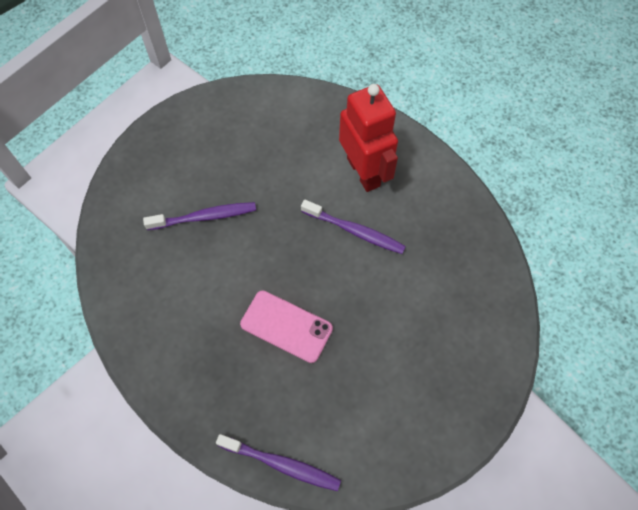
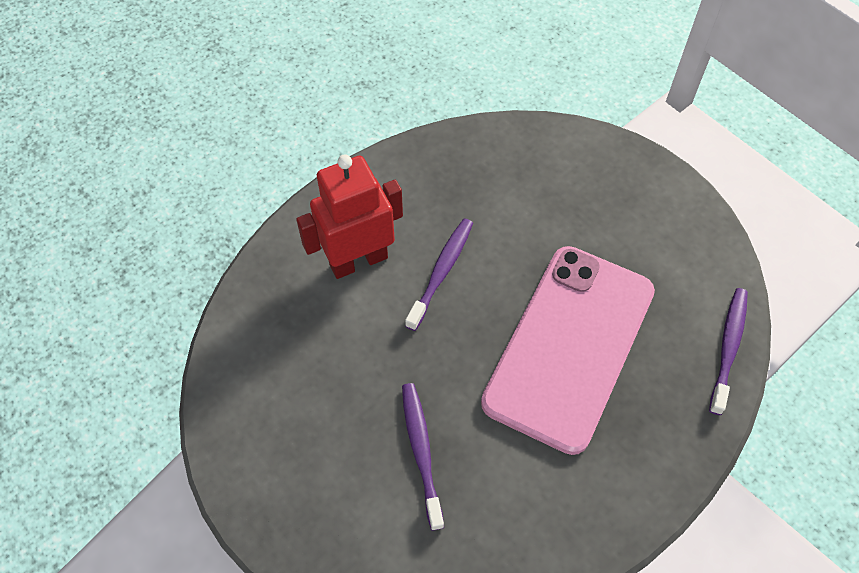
camera: 90 degrees left, 5 degrees down
(286, 326) = (569, 346): pink phone -> pink phone, size x2.02

